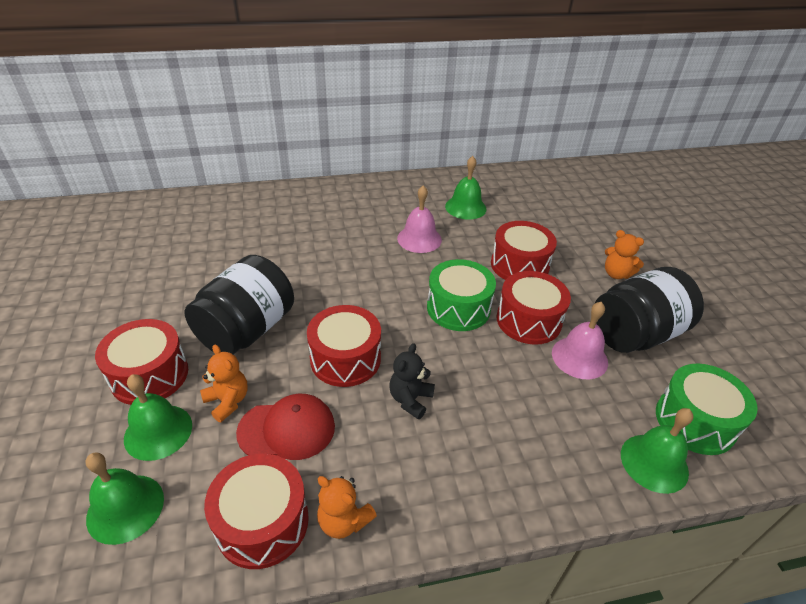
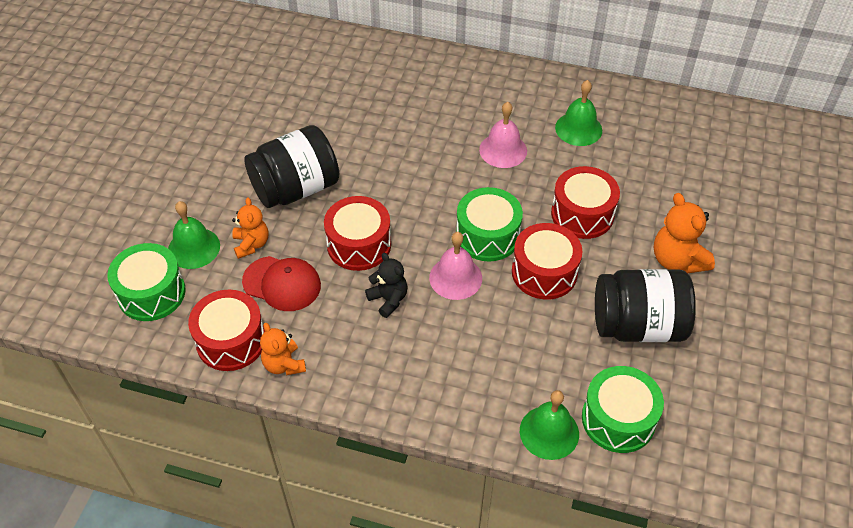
camera: 30 degrees right, 10 degrees up
(125, 508) = (151, 293): green bell -> green drum
(149, 375) = (207, 200): red drum -> none
(410, 399) = (388, 299): black teddy bear -> black teddy bear turned 90 degrees clockwise
(579, 357) = (562, 324): pink bell -> pink bell (455, 278)
(616, 274) = (677, 260): orange teddy bear -> orange teddy bear, size x1.51

